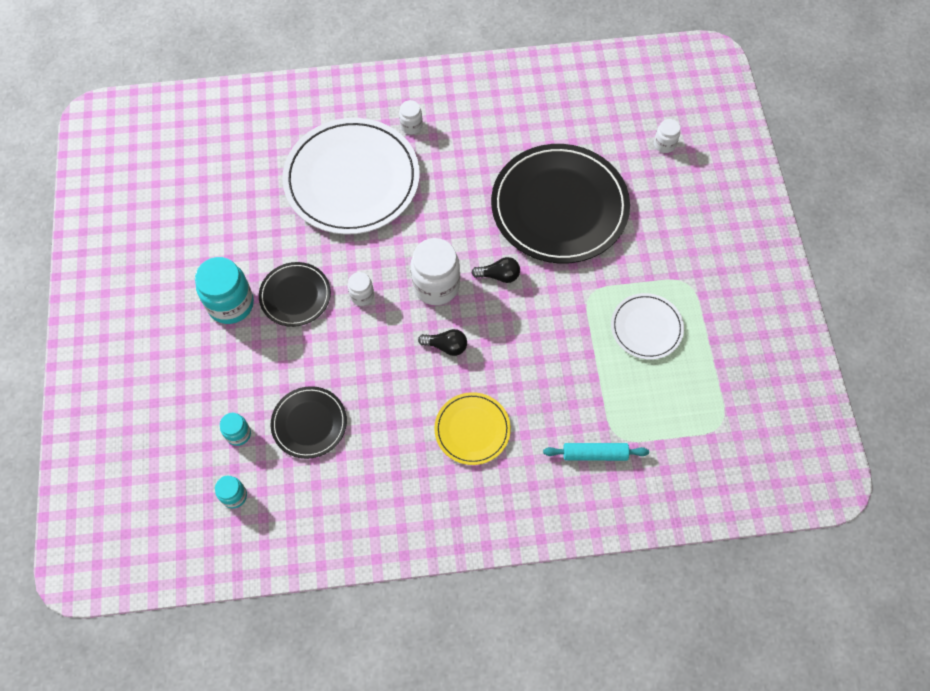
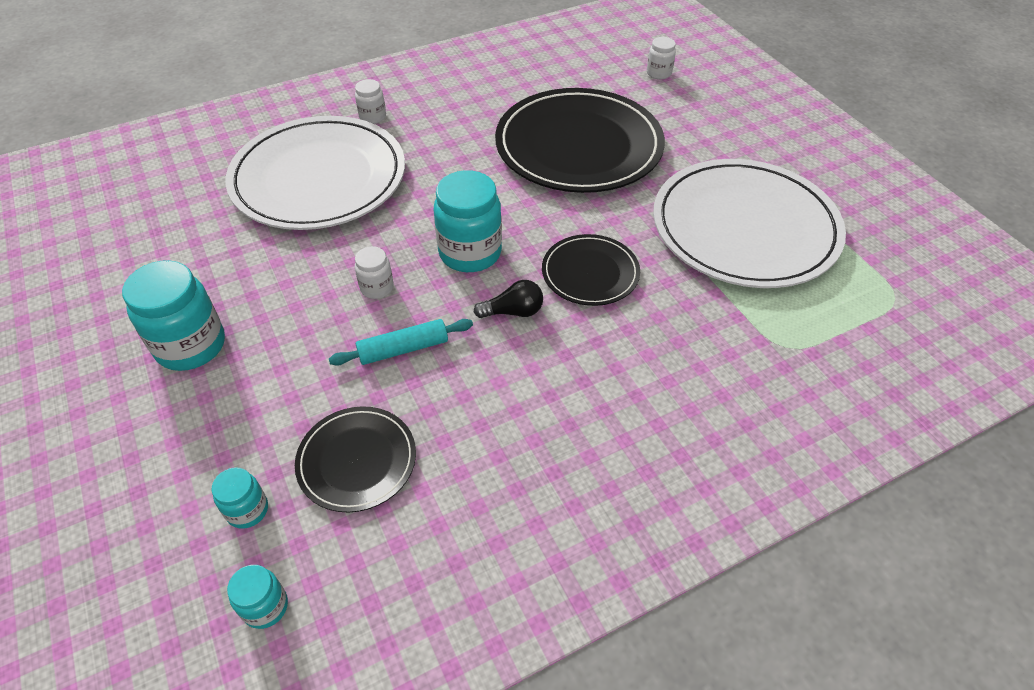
camera: 20 degrees left, 15 degrees down
(295, 296) = (283, 312): black plate -> black plate (590, 273)
(436, 286) = (470, 253): white jar -> turquoise jar
(472, 429) = (596, 396): yellow plate -> none
(499, 275) = (543, 223): black light bulb -> none
(594, 454) = (770, 375): turquoise rolling pin -> turquoise rolling pin (403, 349)
(646, 328) = (744, 228): white plate -> white plate, size x2.01

